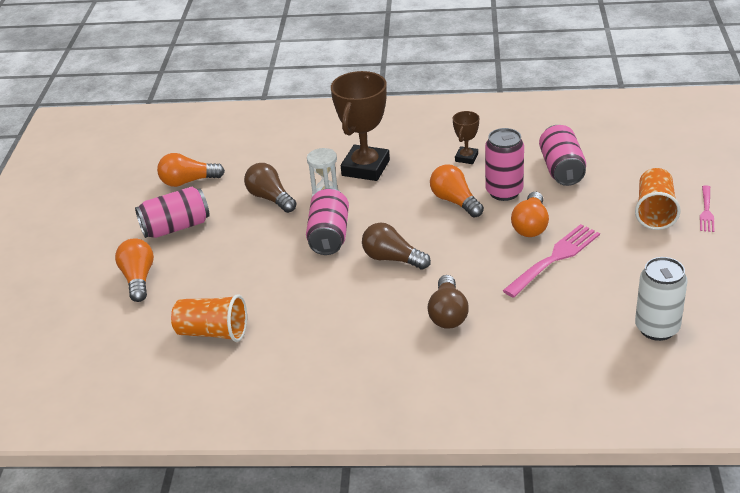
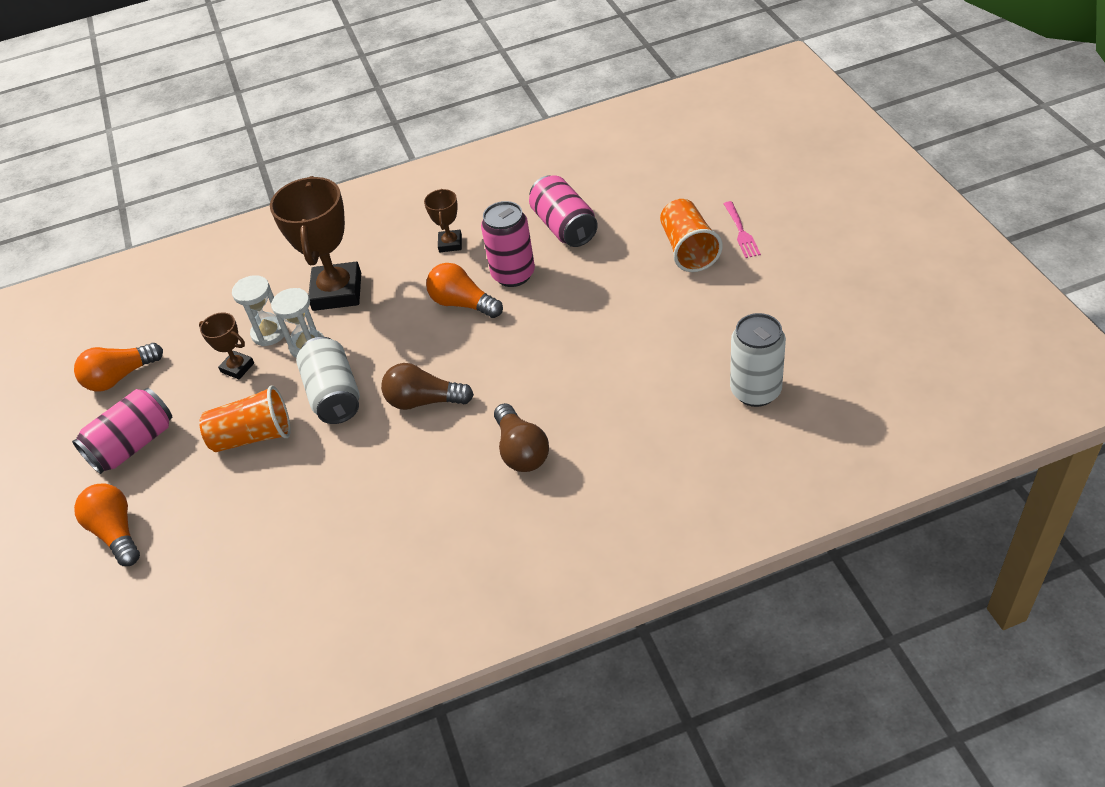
camera: 20 degrees left, 10 degrees up
(213, 332) = (248, 573): orange cup -> orange cup (253, 436)
(270, 198) = (237, 367): brown light bulb -> brown trophy
(303, 182) = (269, 333): none -> white hourglass
(329, 235) = (334, 395): pink can -> white can
(530, 225) = (562, 308): orange light bulb -> none
(554, 259) = (608, 342): pink fork -> none

